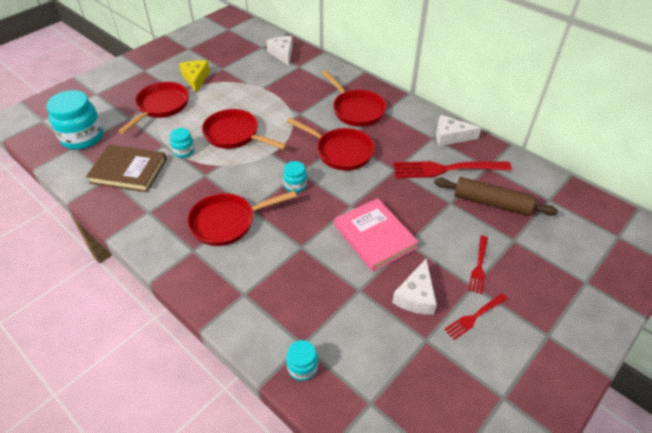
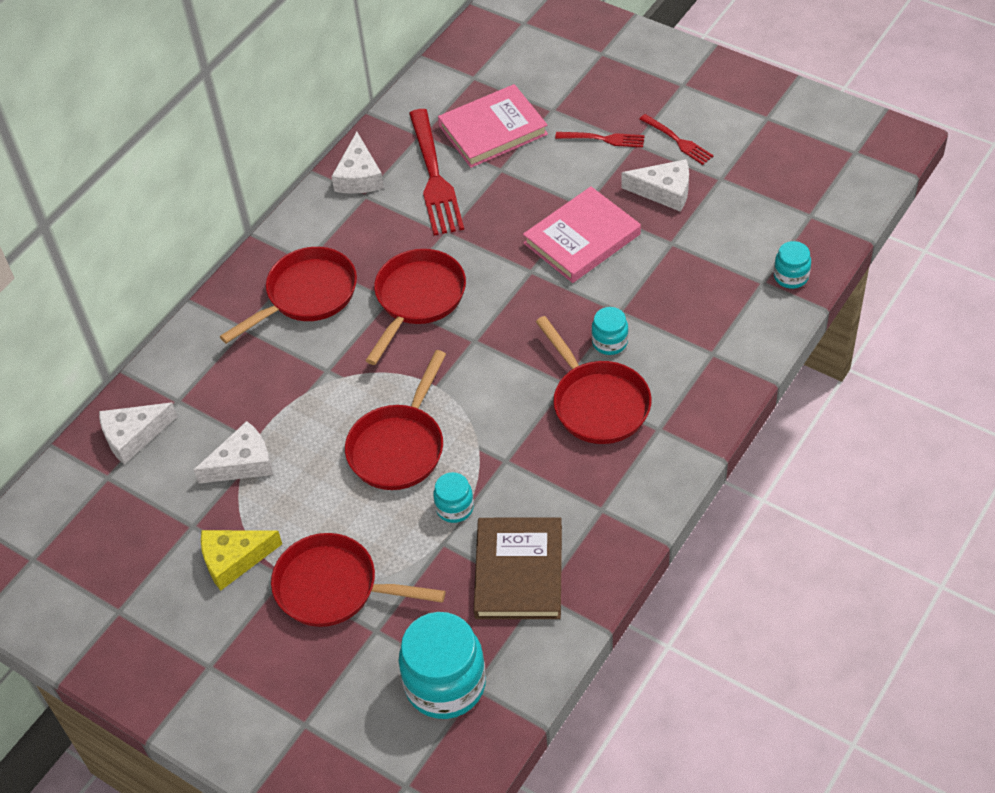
camera: 95 degrees left, 5 degrees up
(250, 83) = (243, 463): none -> white cheese
(295, 185) = (504, 340): turquoise jar -> turquoise jar (610, 342)
(491, 203) = (493, 130): brown rolling pin -> pink book

